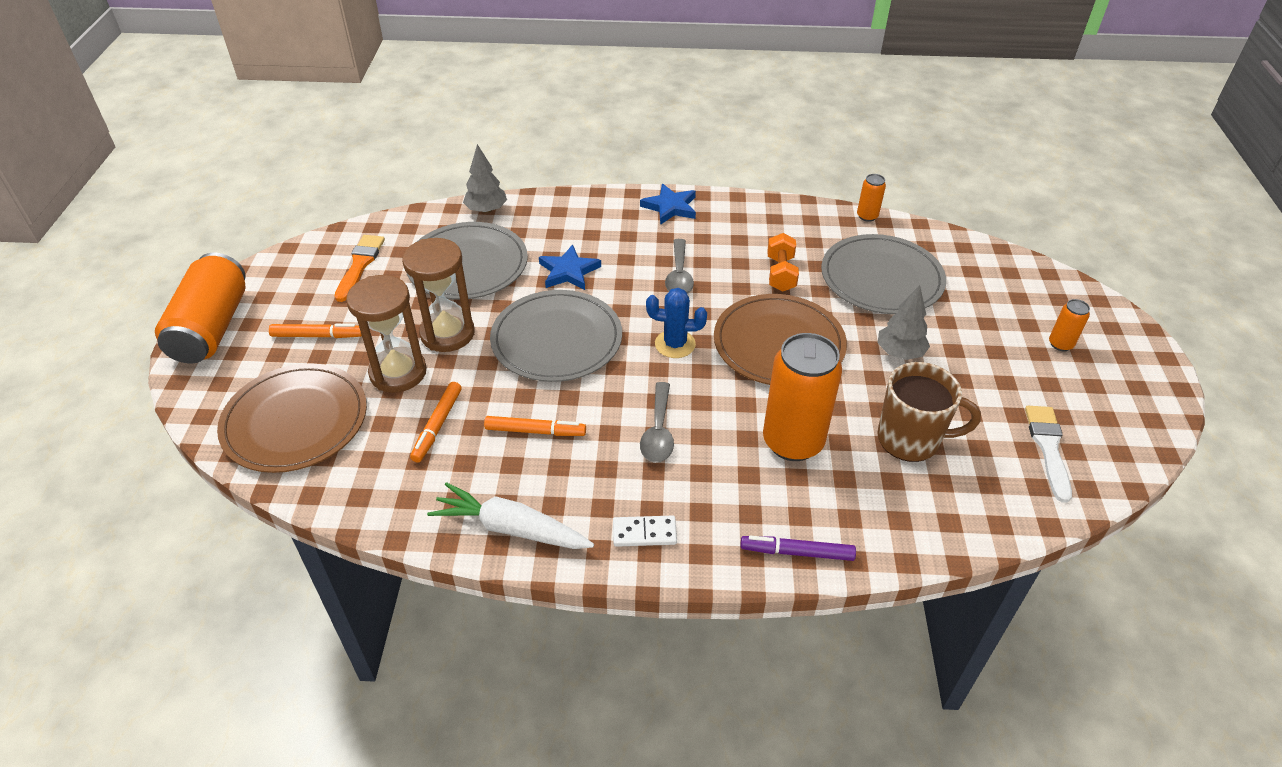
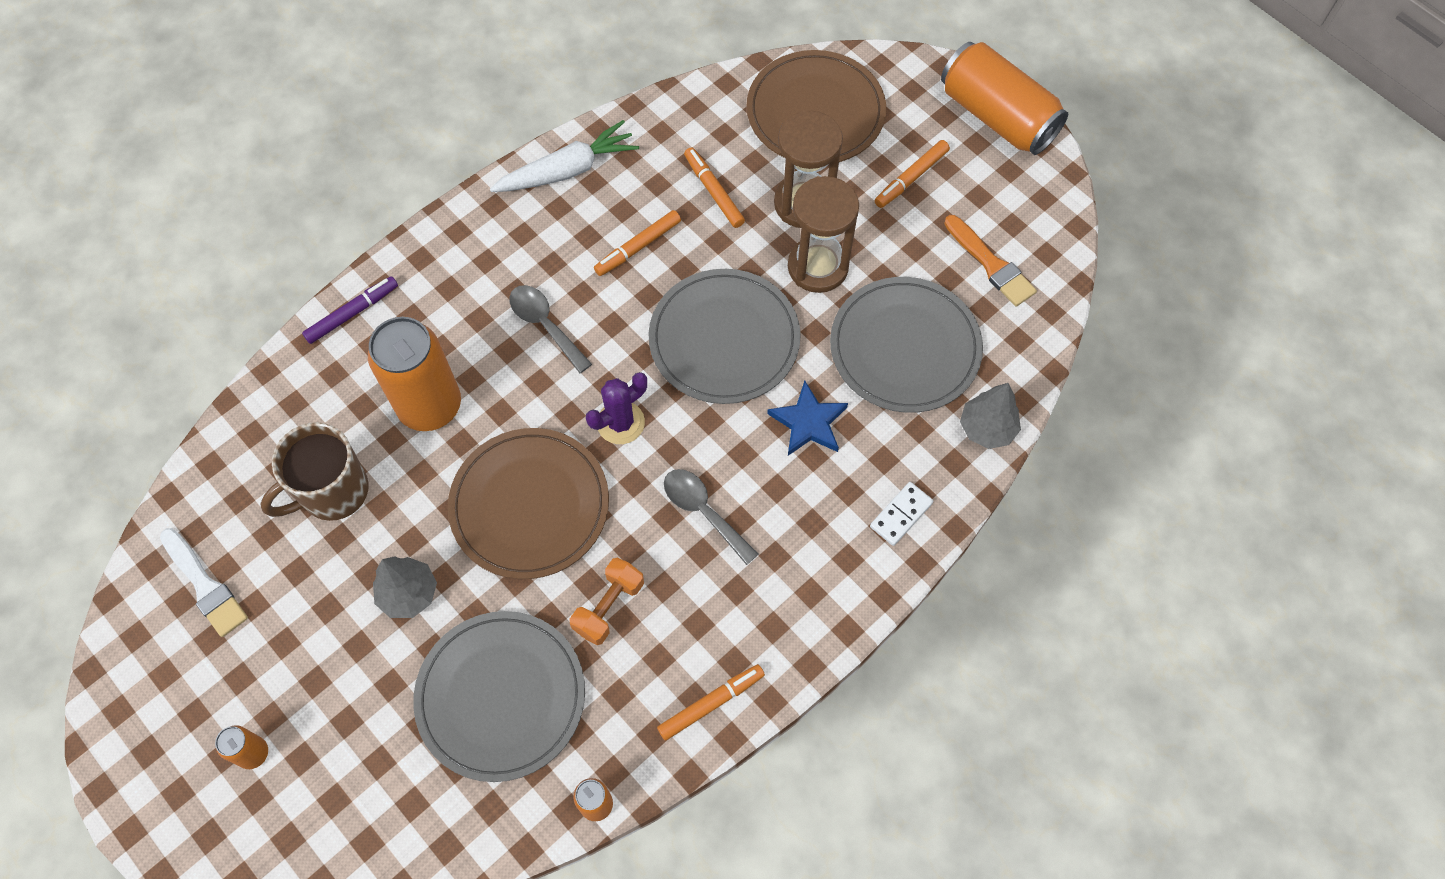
camera: 135 degrees right, 20 degrees up
(644, 533) = (473, 240): white domino -> white domino (901, 514)
(670, 207) = (820, 609): blue star -> none
(675, 344) = (620, 423): blue cactus -> purple cactus
(768, 212) = (711, 703): none -> orange marker
(780, 274) = (609, 607): orange dumbbell -> orange dumbbell turned 75 degrees clockwise

